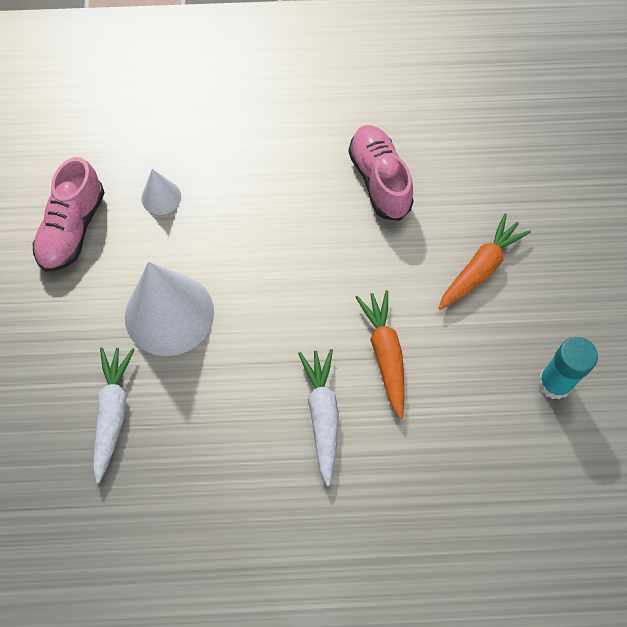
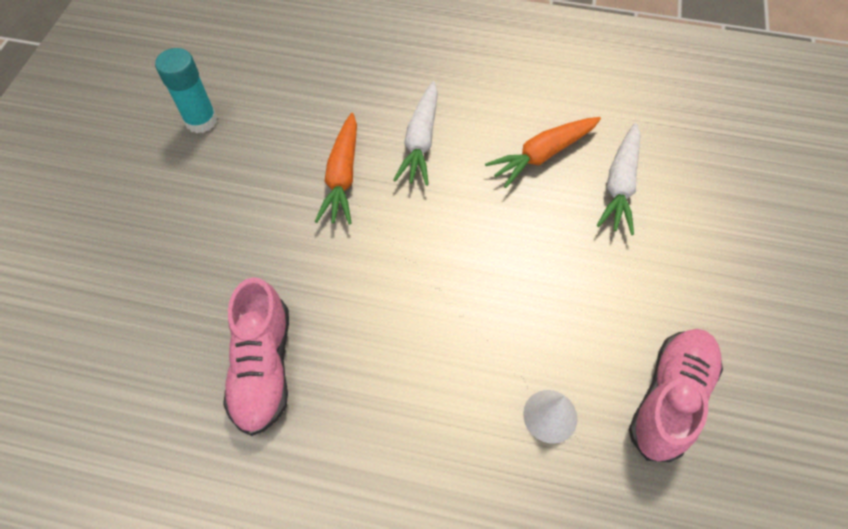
camera: 165 degrees left, 5 degrees down
(169, 314) = (555, 264): white cone -> none
(480, 268) = (205, 234): orange carrot -> orange carrot (542, 155)

